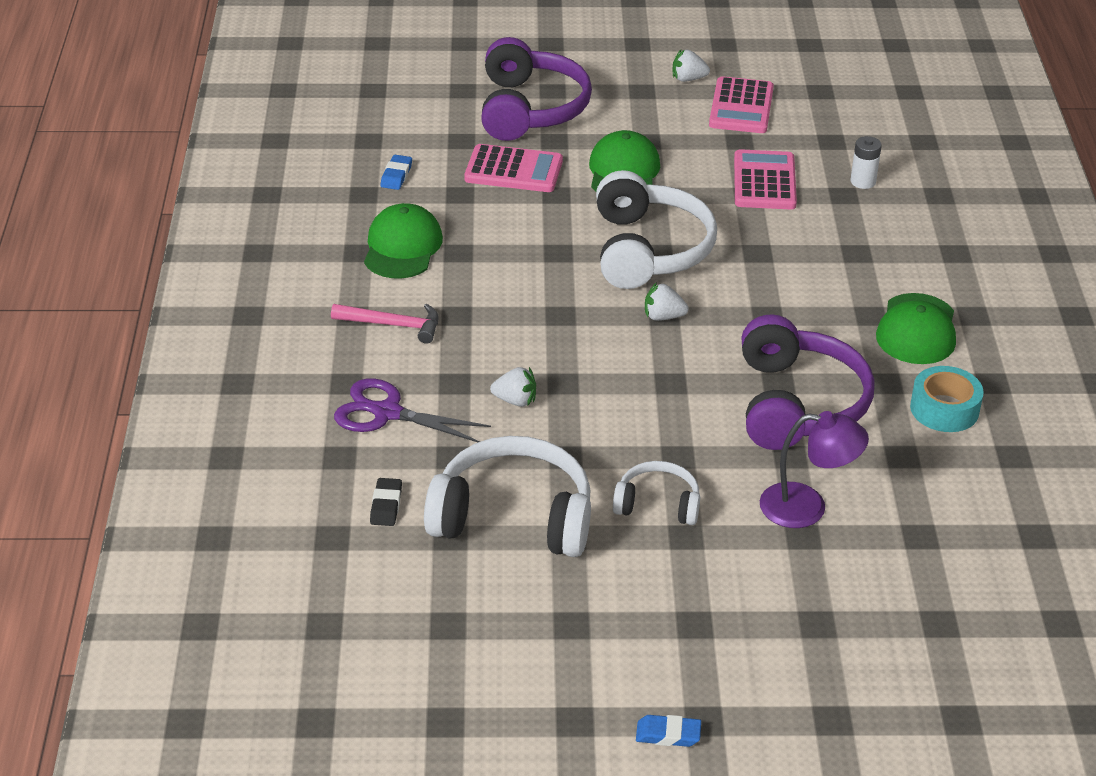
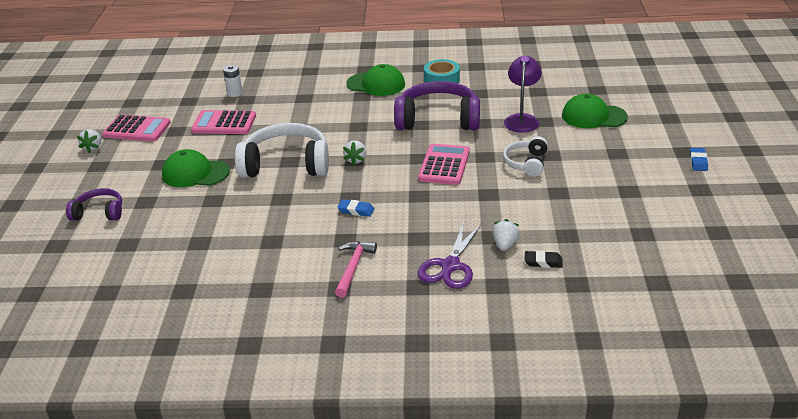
camera: 85 degrees left, 5 degrees down
(396, 175) = (164, 274): blue eraser -> blue eraser (356, 210)
(402, 247) = (259, 267): green cap -> green cap (593, 116)
(513, 170) = (177, 219): pink calculator -> pink calculator (444, 165)
(513, 517) = (545, 212): white headphones -> none
(515, 400) = (436, 213): white strawberry -> white strawberry (505, 245)
(530, 109) = (99, 212): purple headphones -> purple headphones, size x0.54

